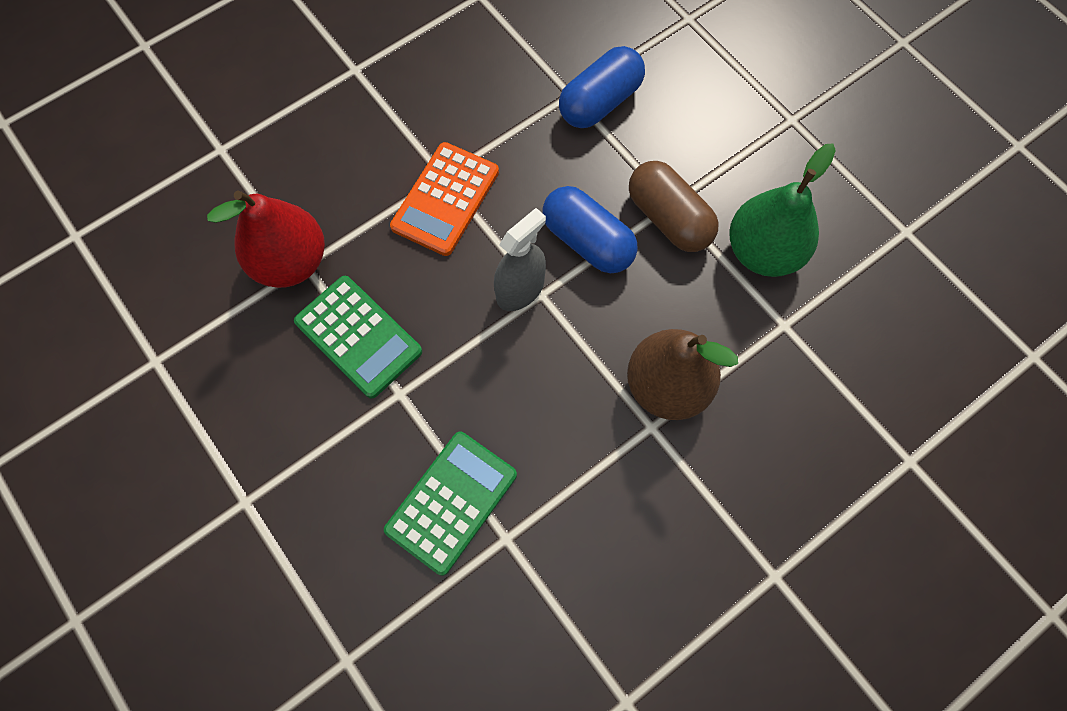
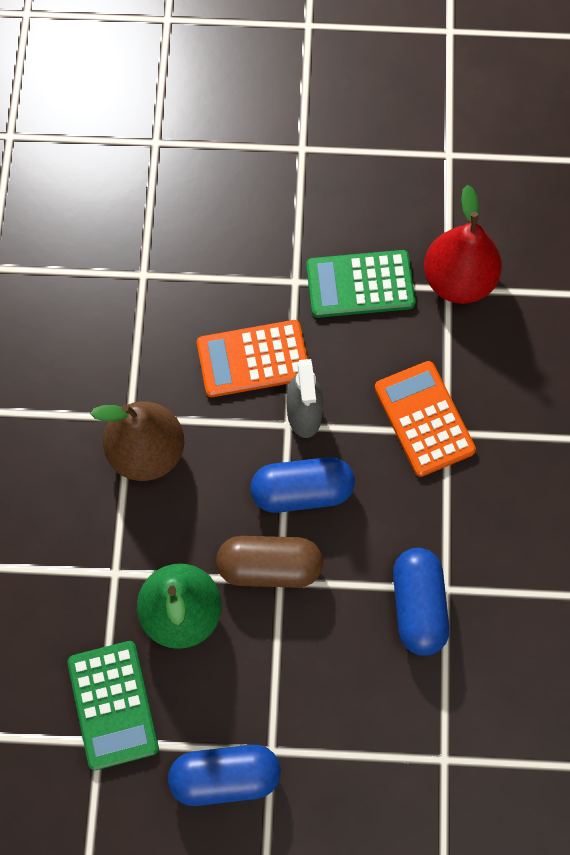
camera: 130 degrees right, 0 degrees up
(451, 502) = (194, 260): green calculator -> green calculator (113, 705)
(506, 369) = (253, 359): none -> orange calculator
(838, 133) = (225, 777): none -> blue capsule

